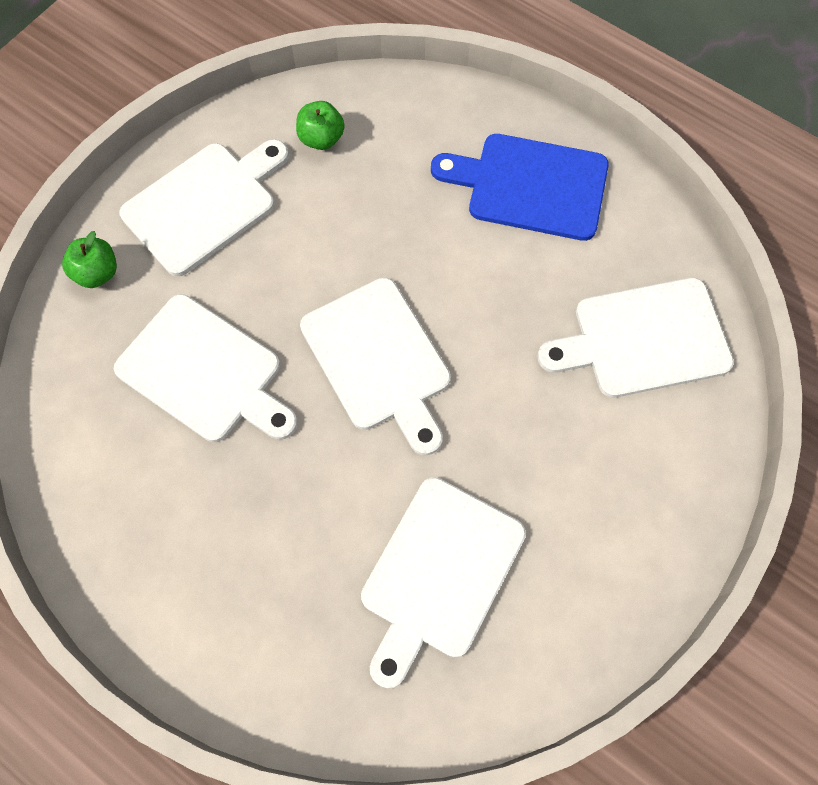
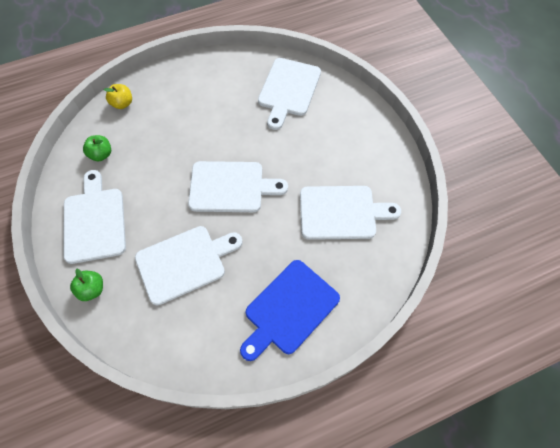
camera: 60 degrees left, 5 degrees down
(433, 105) = (122, 103): none -> yellow apple
(439, 573) = (341, 212): white cutting board -> white cutting board turned 60 degrees counterclockwise
(530, 185) = (191, 90): blue cutting board -> blue cutting board (289, 309)

